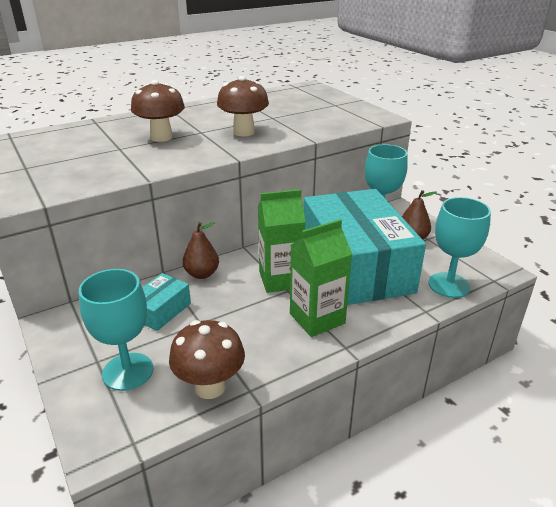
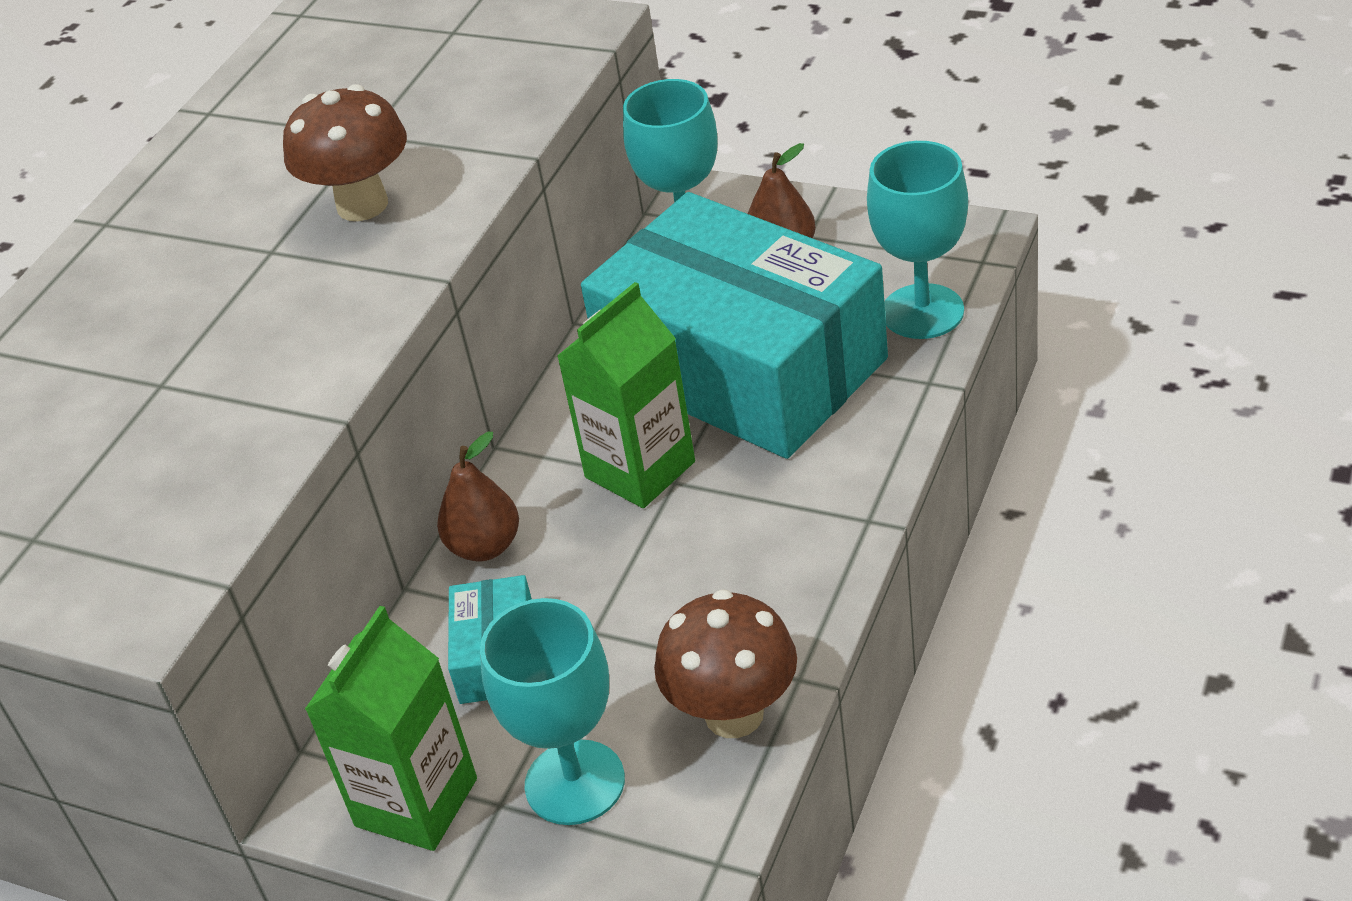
camera: 30 degrees left, 10 degrees up
(161, 137) = (207, 309): brown mushroom -> none
(317, 318) = (776, 501): green carton -> green carton (416, 802)

